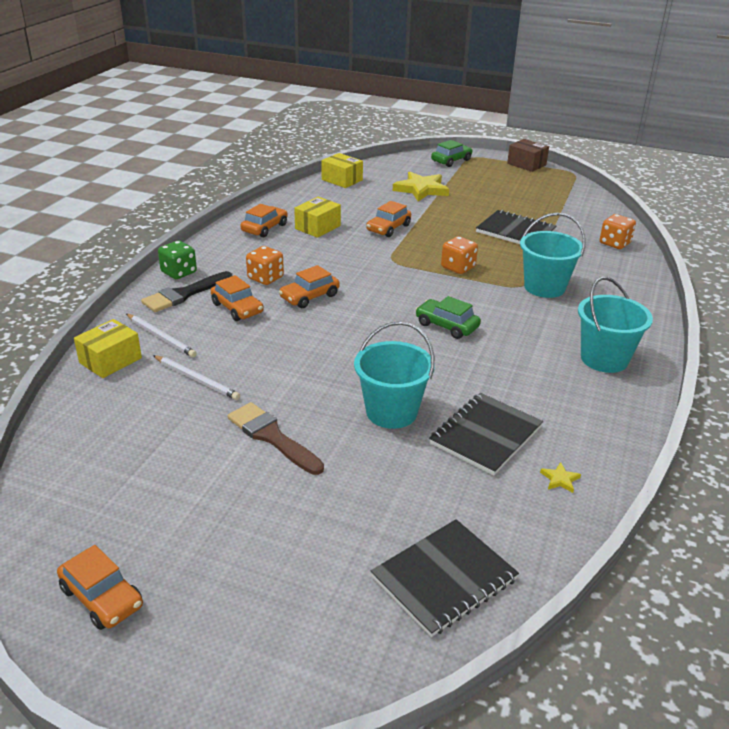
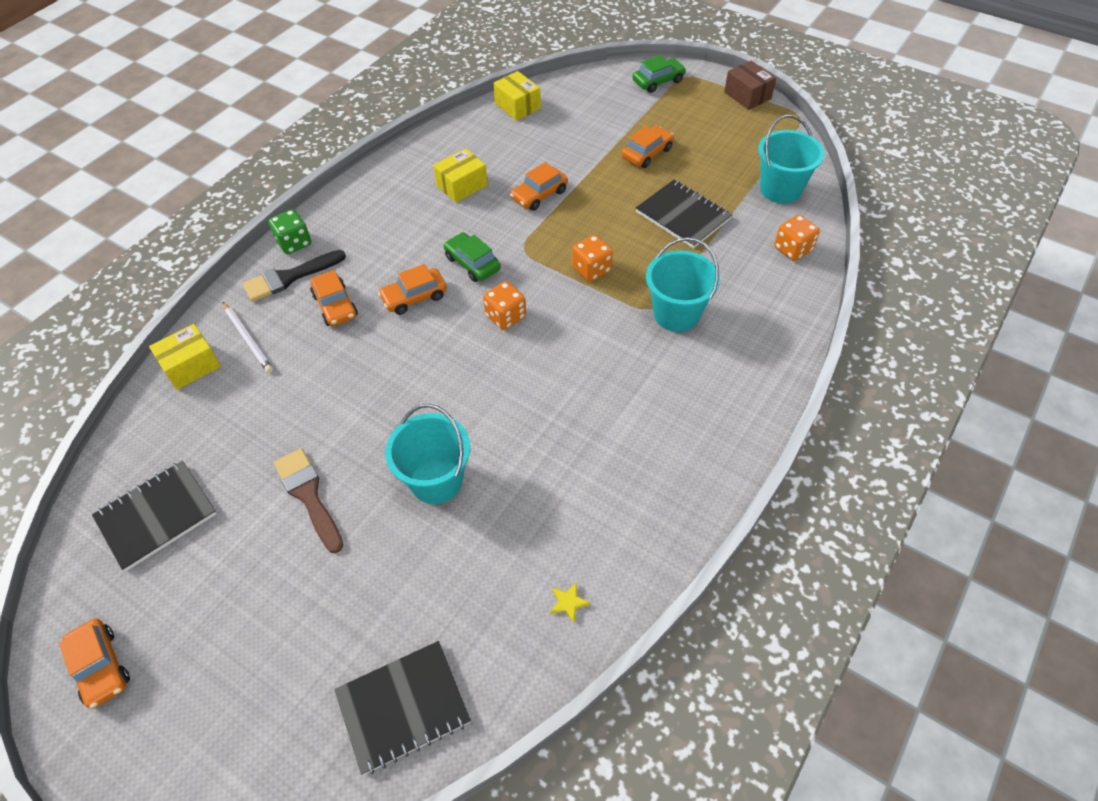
camera: 15 degrees right, 20 degrees up
(197, 379) = (263, 404): white pencil -> none
(264, 228) = (404, 181): orange car -> orange car (647, 153)
(265, 278) = (379, 262): orange dice -> orange dice (505, 316)
(421, 189) = (602, 131): yellow star -> none
(446, 326) = (542, 361): green car -> green car (472, 263)
(485, 435) = (518, 529): black notebook -> black notebook (156, 516)
(604, 359) = (693, 437): turquoise bucket -> turquoise bucket (780, 189)

